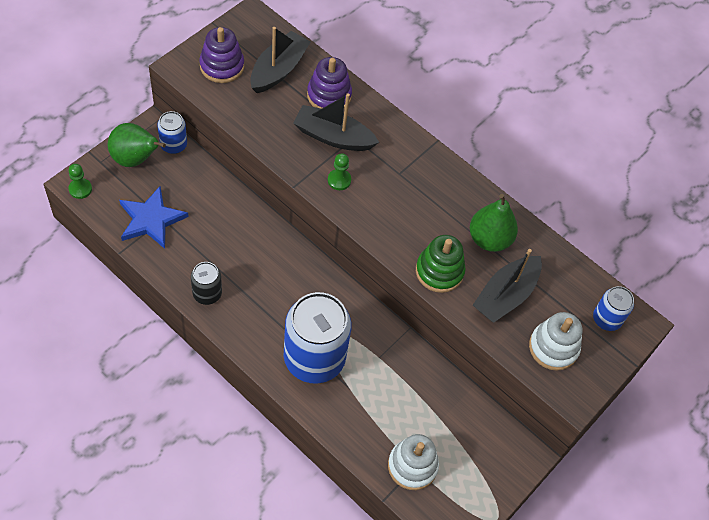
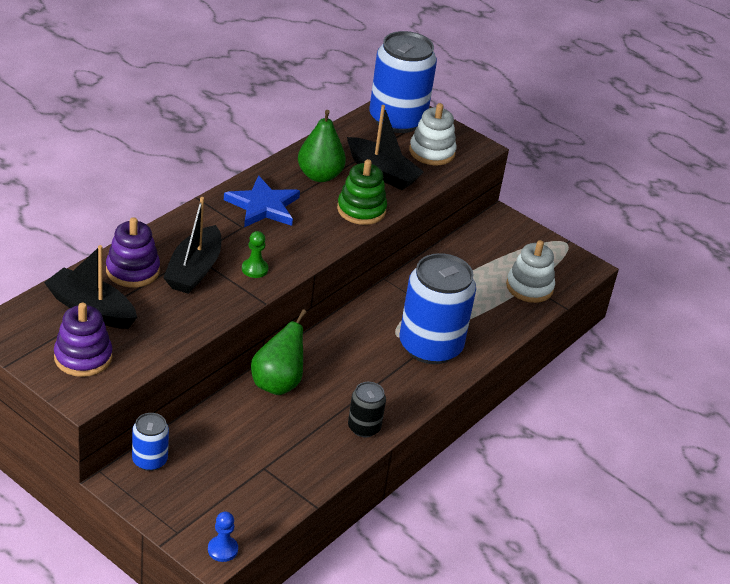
camera: 90 degrees left, 20 degrees down
(80, 189) = (222, 550): green pawn -> blue pawn
(135, 159) = (172, 497): green pear -> green pear (277, 383)
(151, 220) = (266, 478): blue star -> blue star (263, 206)
(606, 319) = (397, 120): blue can -> blue can, size x2.08

